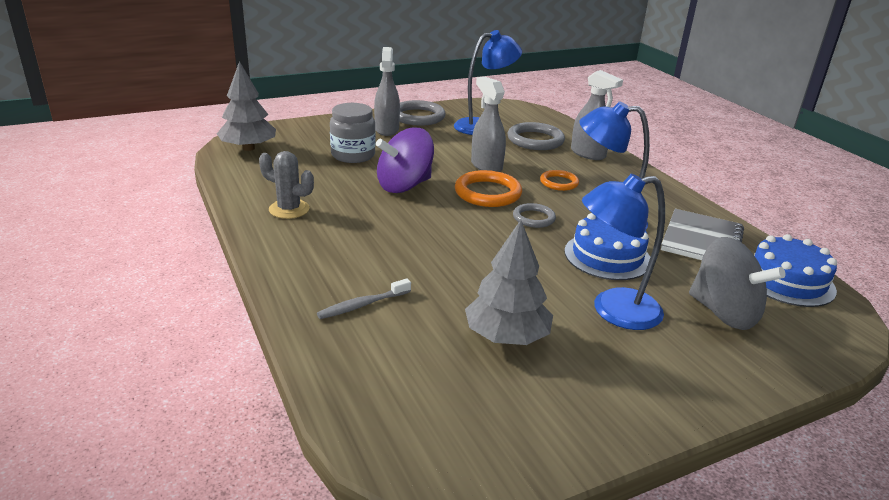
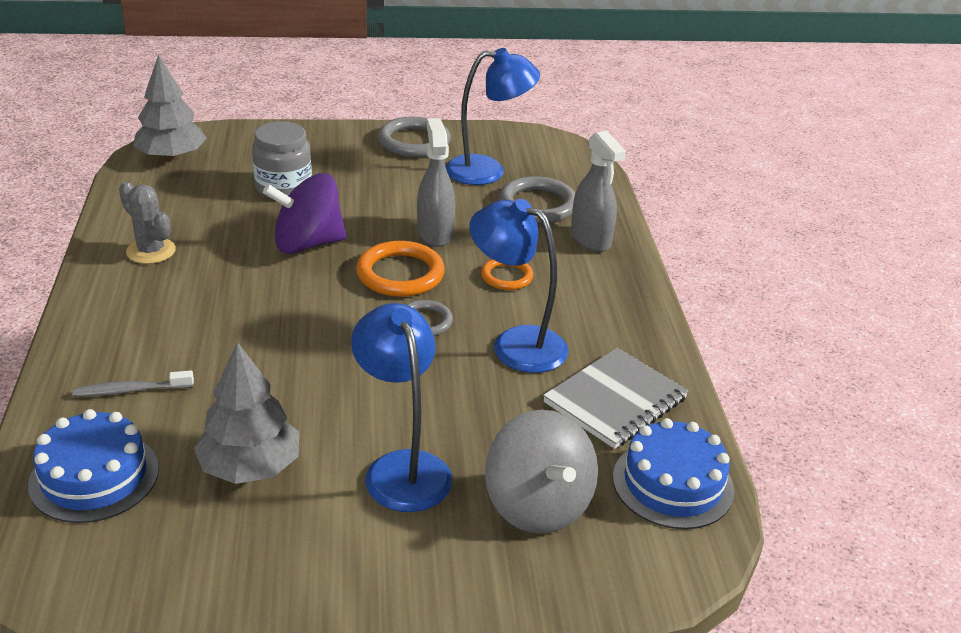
camera: 20 degrees right, 5 degrees up
(387, 129) = (357, 155): grey spray bottle -> none
(607, 256) = (466, 394): blue cake -> blue cake (94, 476)
(613, 311) = (402, 468): blue lamp -> blue lamp turned 60 degrees clockwise

